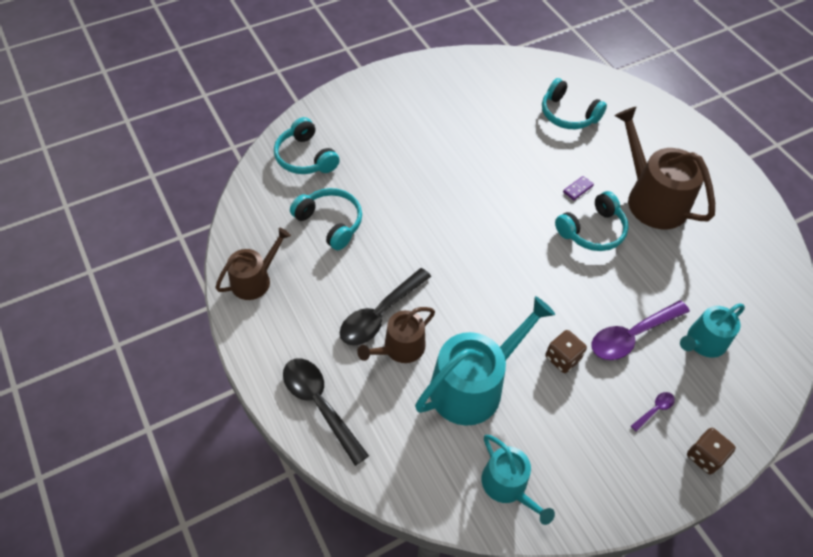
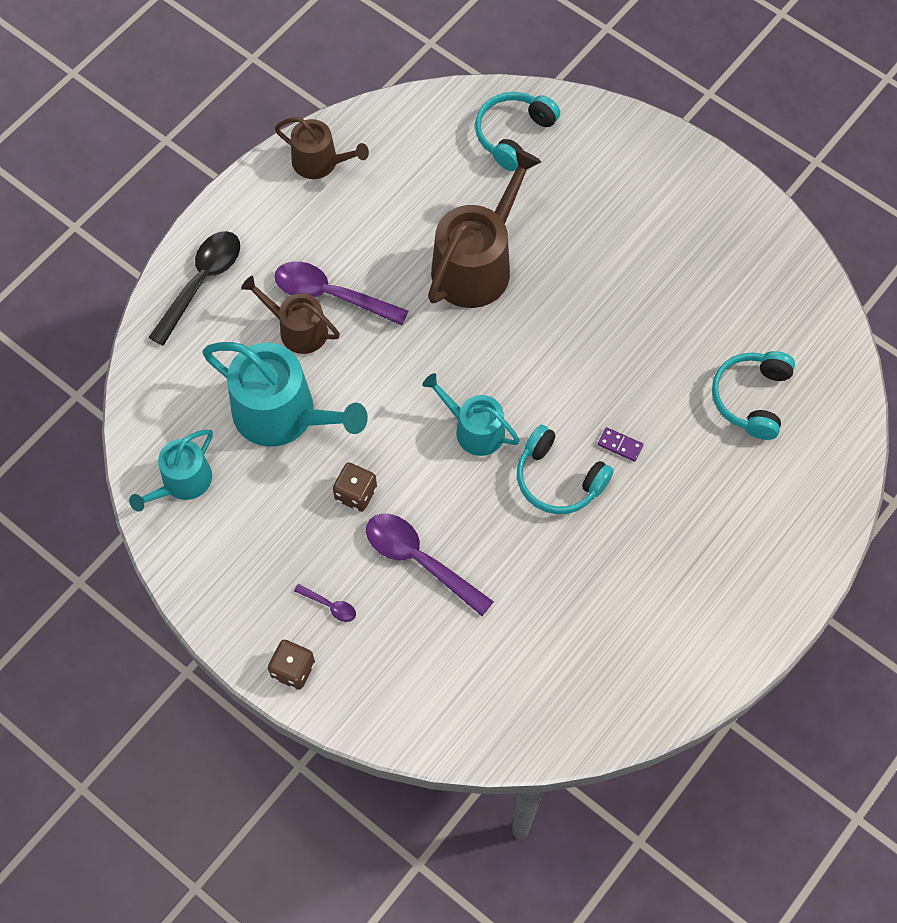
camera: 70 degrees right, 10 degrees up
(330, 222) = (430, 199): turquoise headphones -> none
(380, 314) = (331, 295): black spoon -> purple spoon
(651, 199) = (649, 537): brown watering can -> brown watering can (477, 264)
(703, 342) = (445, 642): turquoise watering can -> turquoise watering can (474, 429)

